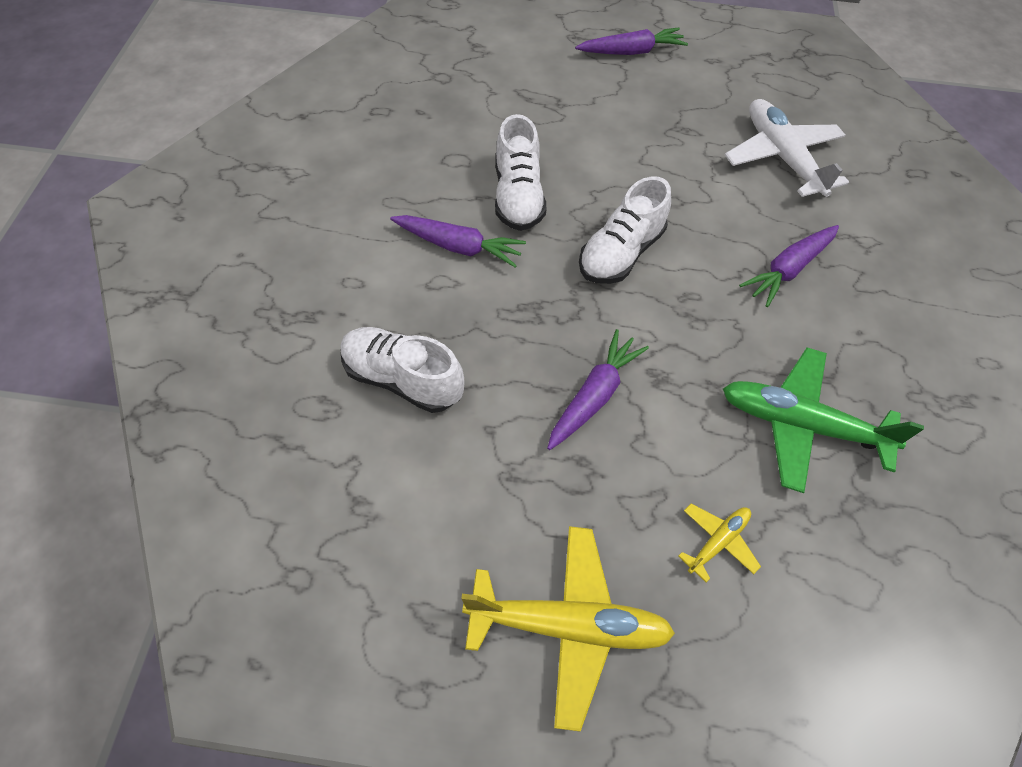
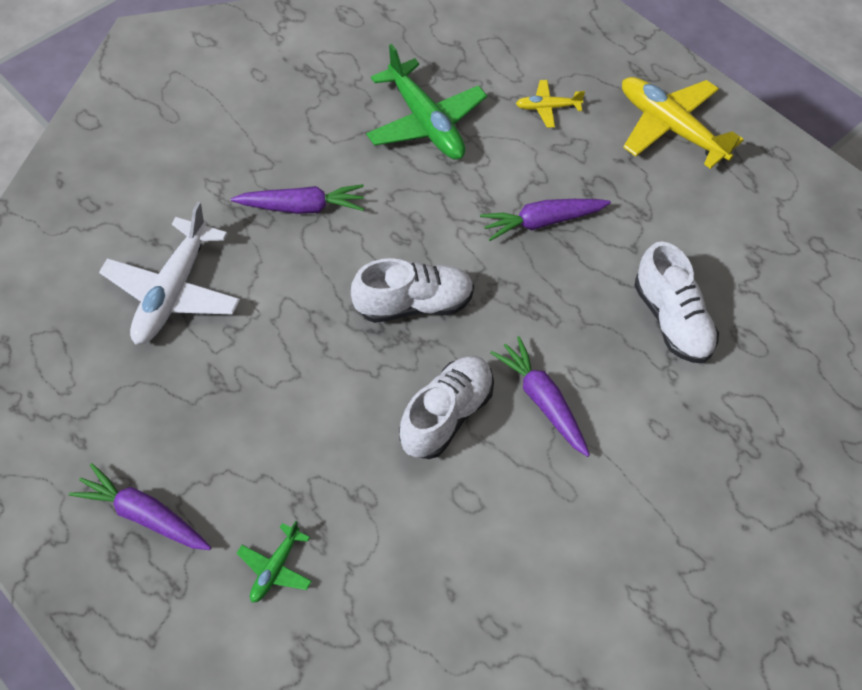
camera: 140 degrees left, 0 degrees up
(533, 69) = (275, 568): none -> green plane

